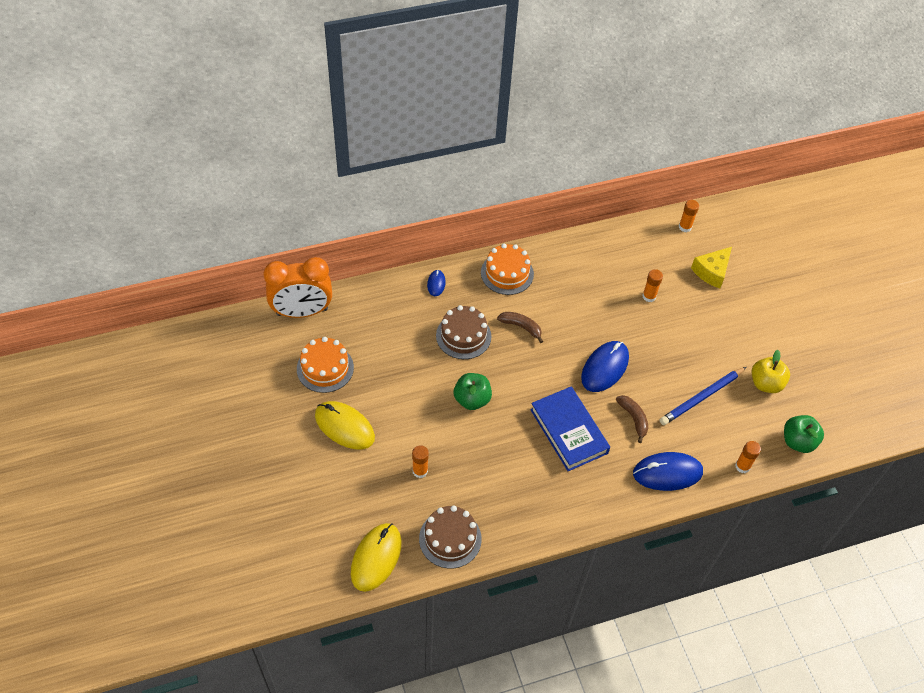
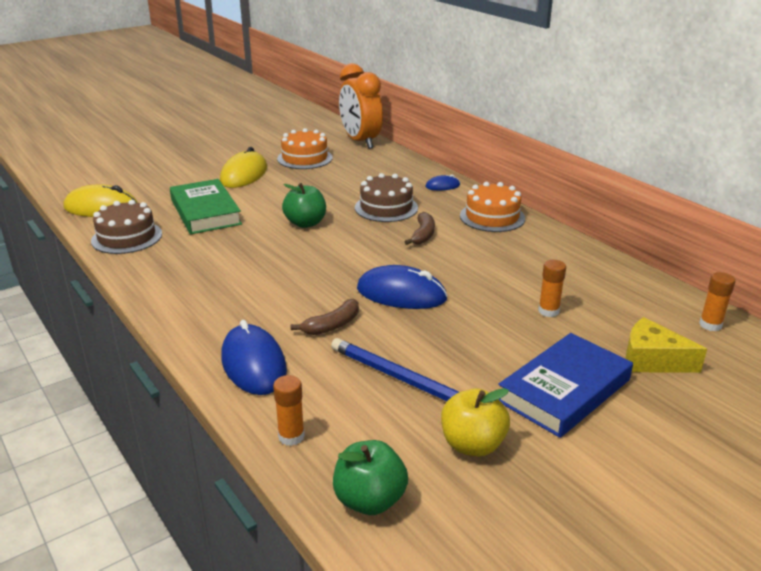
camera: 75 degrees right, 25 degrees down
(420, 471) = (205, 212): orange glue stick -> green book
(569, 431) = (290, 283): blue book -> blue book (564, 390)

